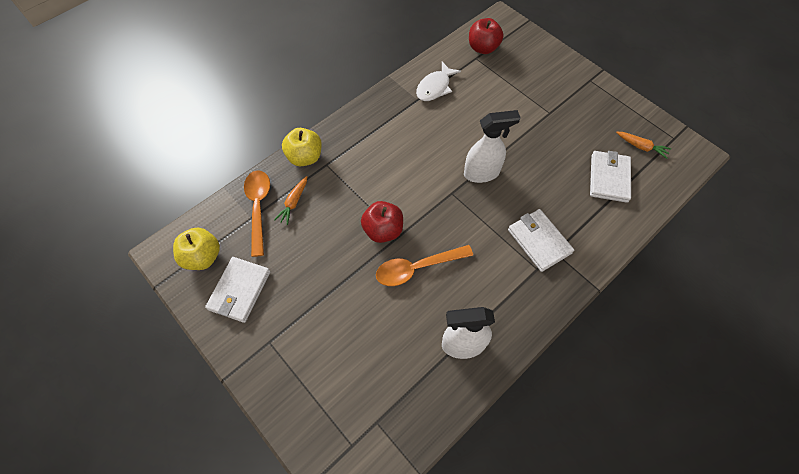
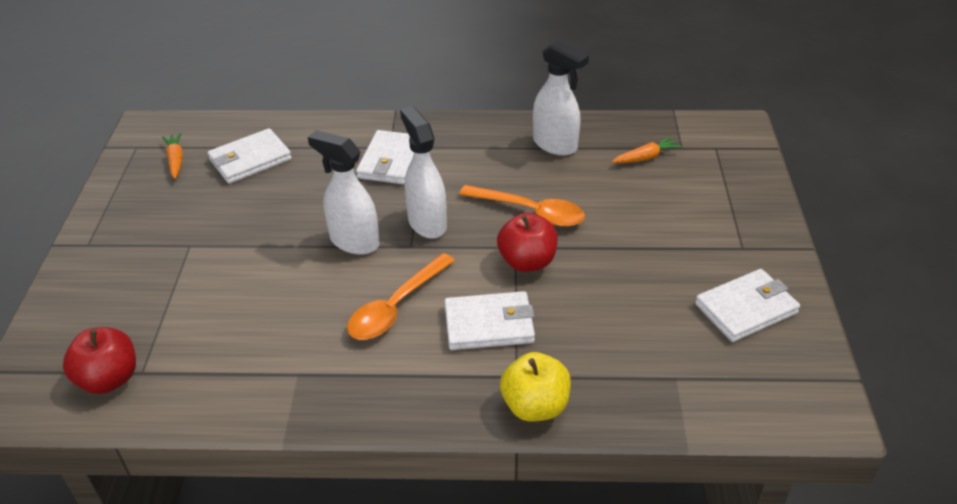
camera: 135 degrees left, 20 degrees down
(203, 257) = (773, 372): yellow apple -> none
(258, 208) = (656, 383): orange spoon -> orange spoon (396, 307)
(293, 203) = (604, 358): orange carrot -> orange carrot (646, 157)
(364, 179) = (489, 324): none -> white wallet
(435, 87) = (253, 373): white fish -> none
(462, 213) = (427, 223): none -> white spray bottle

